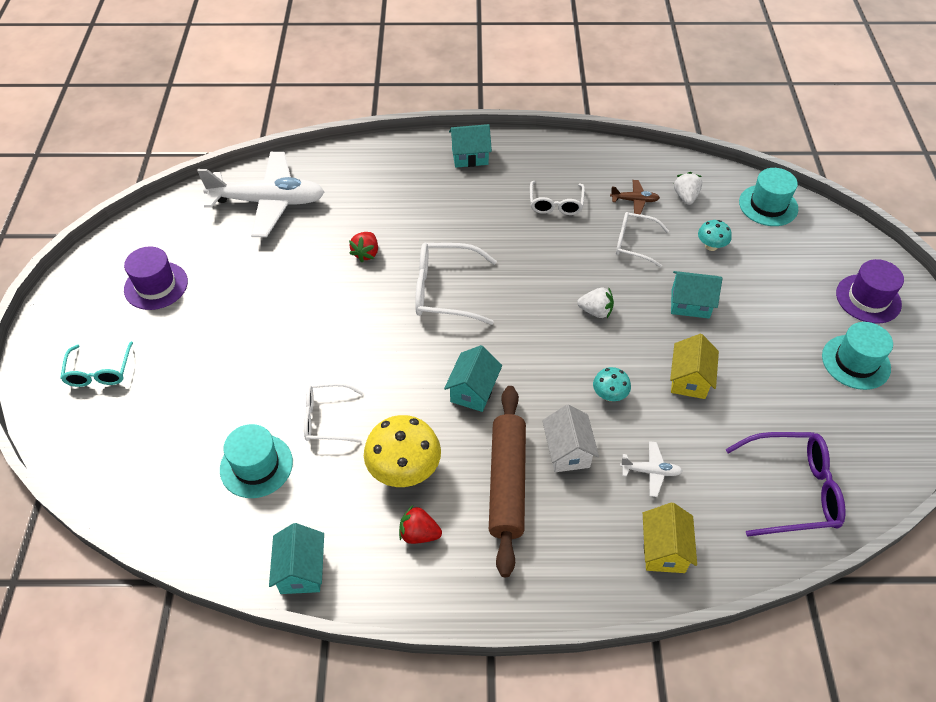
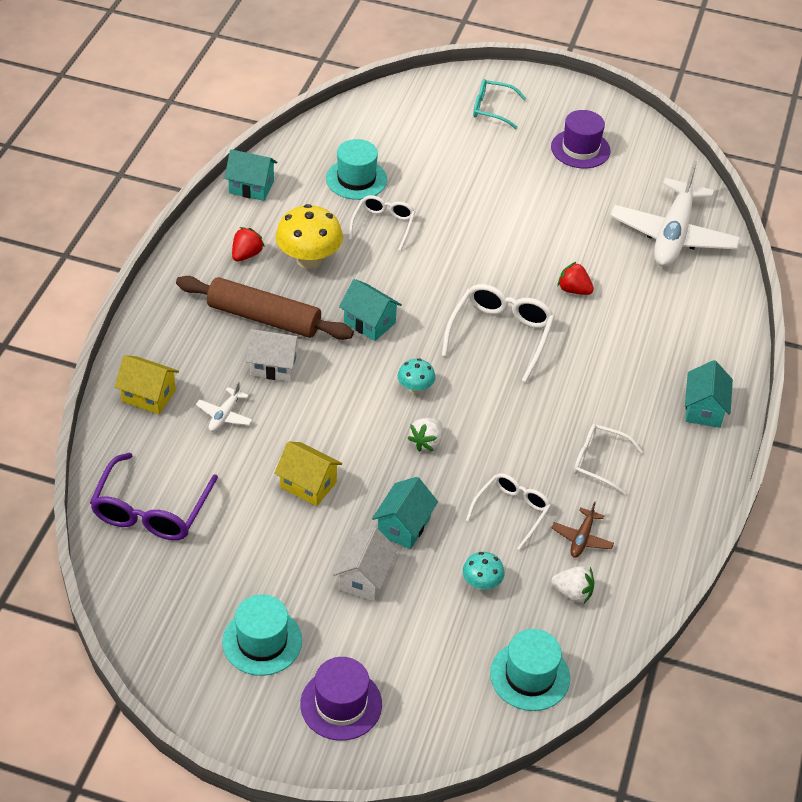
camera: 105 degrees right, 5 degrees down
(609, 395) = (319, 416): turquoise mushroom -> turquoise mushroom (415, 388)
(754, 315) = (364, 578): none -> white house

